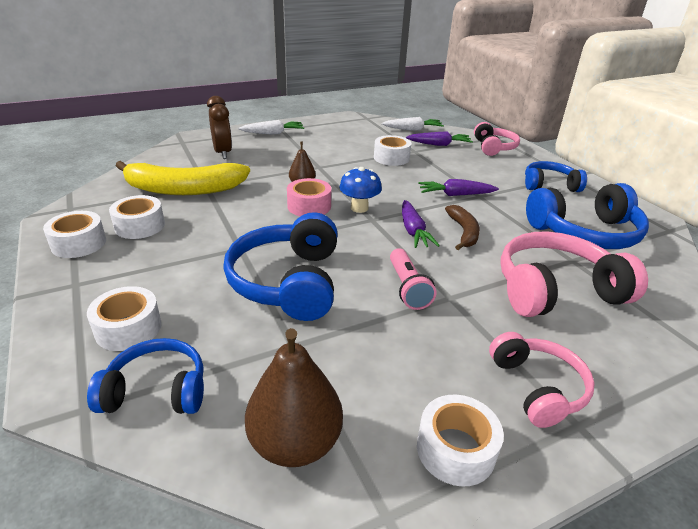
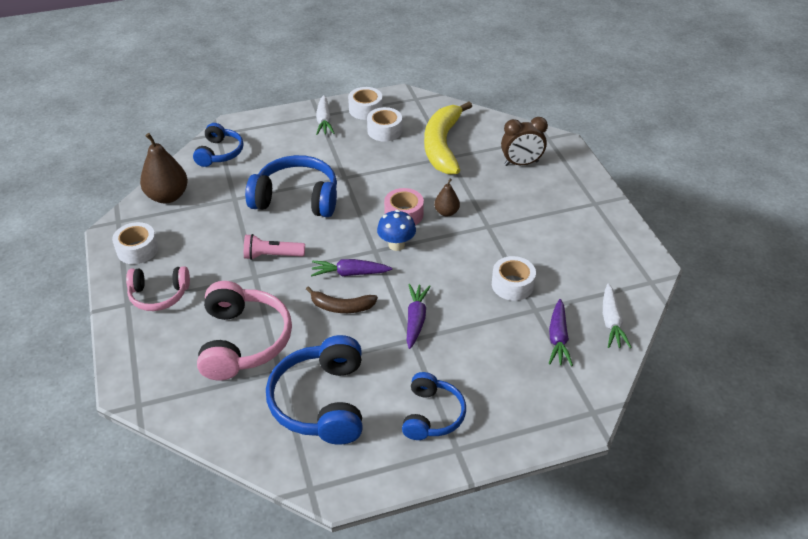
camera: 100 degrees right, 10 degrees up
(128, 328) = (271, 139): white tape -> none
(273, 133) = (580, 197): white carrot -> white carrot (324, 121)
(493, 147) = (552, 396): pink headphones -> none

